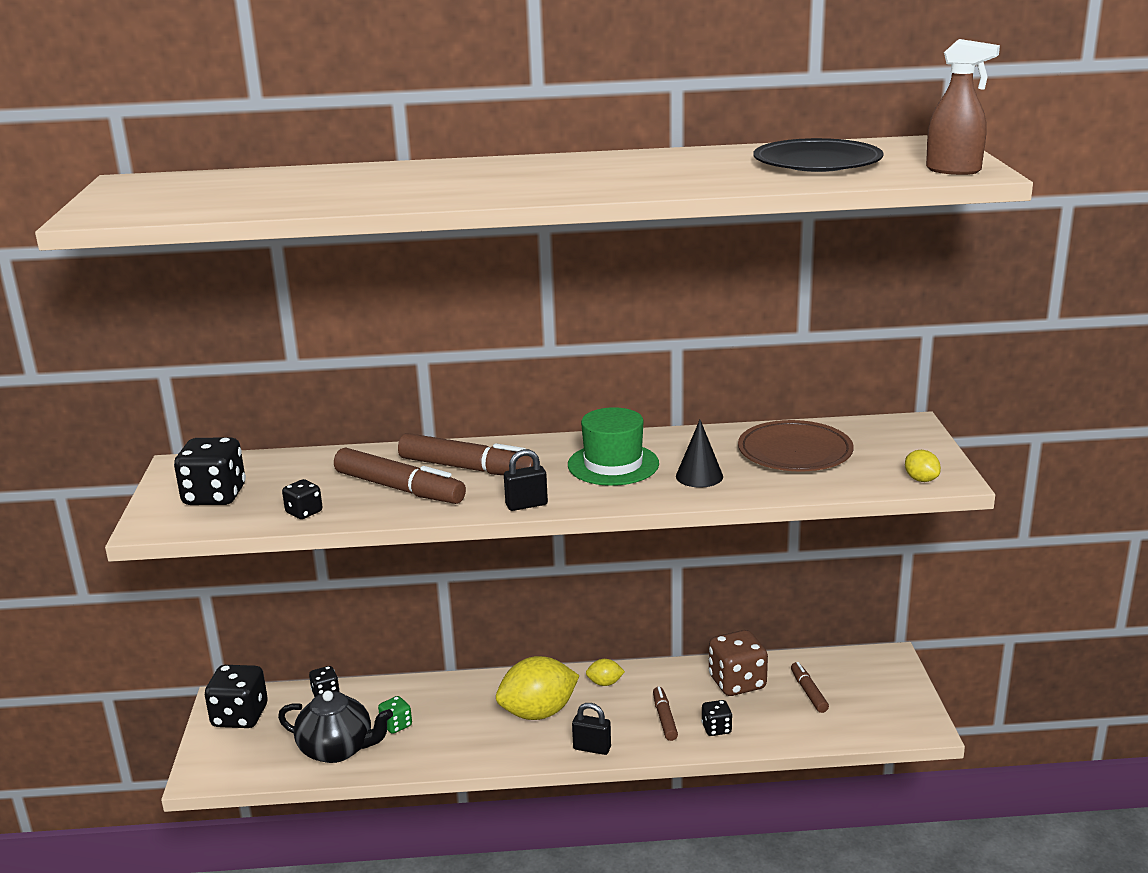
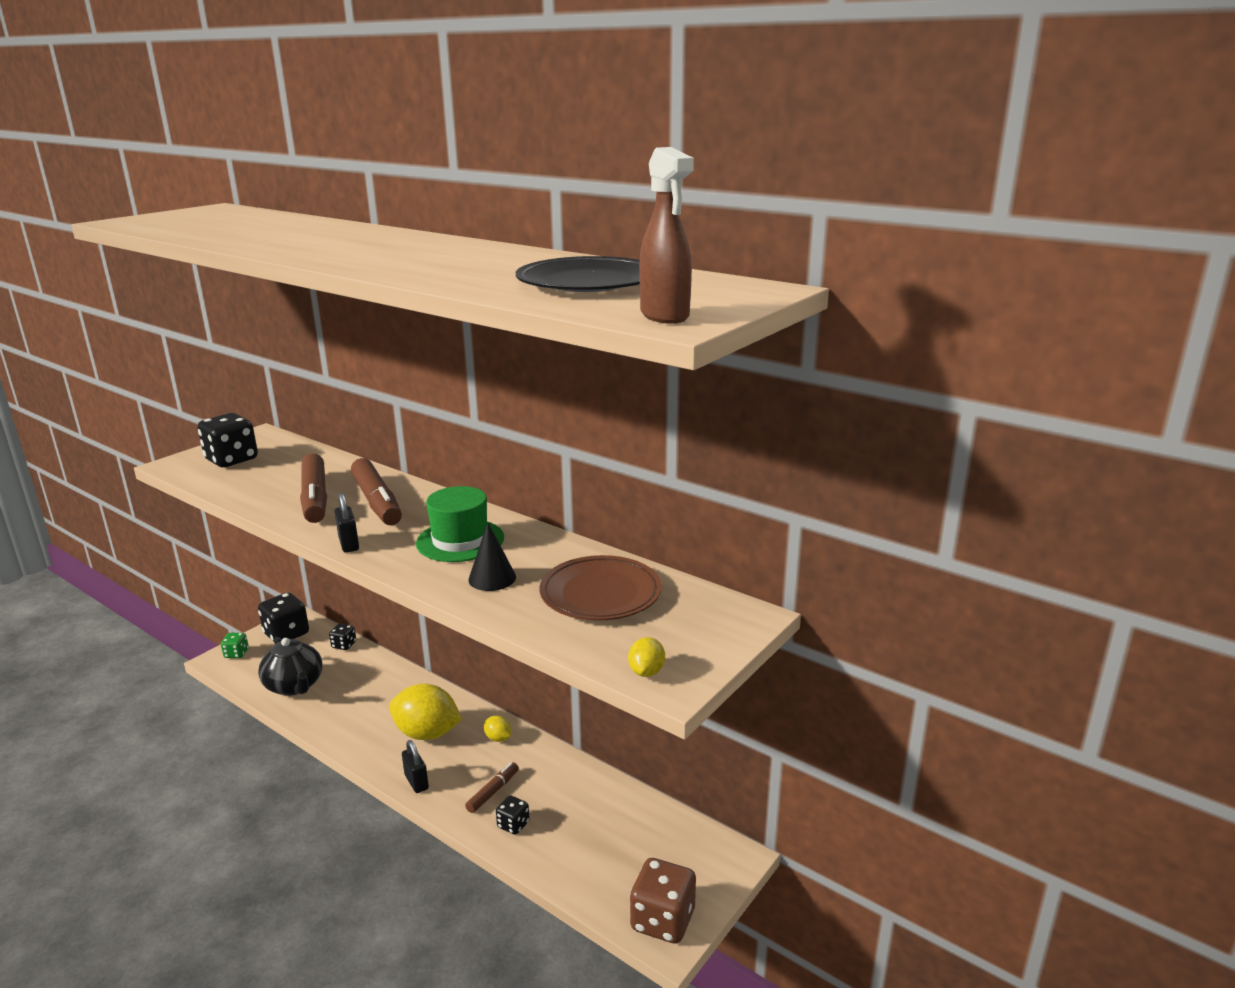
camera: 40 degrees right, 0 degrees up
(304, 512) = (242, 490): black dice -> none
(396, 725) = (344, 690): green dice -> green dice (236, 654)
(526, 505) = (349, 544): black padlock -> black padlock turned 45 degrees clockwise
(737, 683) = (584, 797): brown dice -> brown dice (662, 920)
(808, 692) = (624, 842): brown marker -> none

